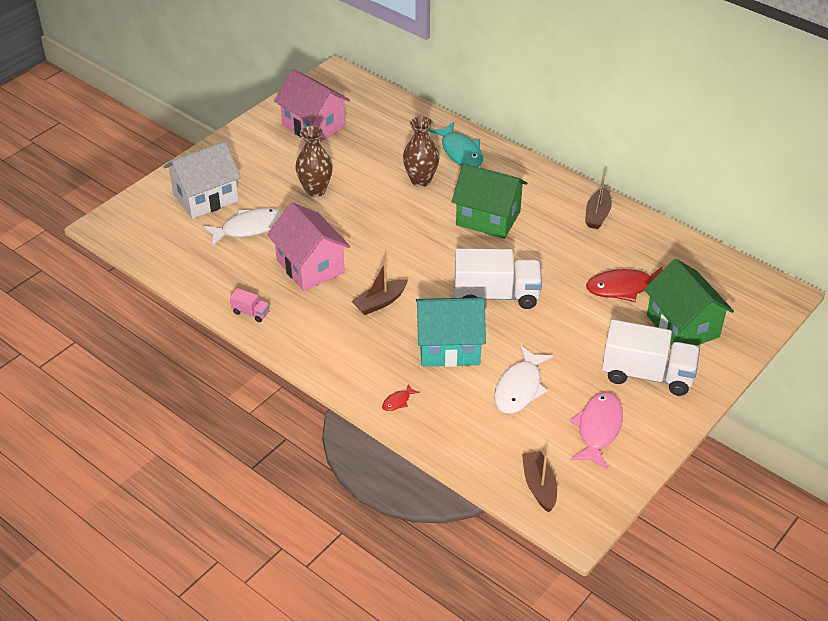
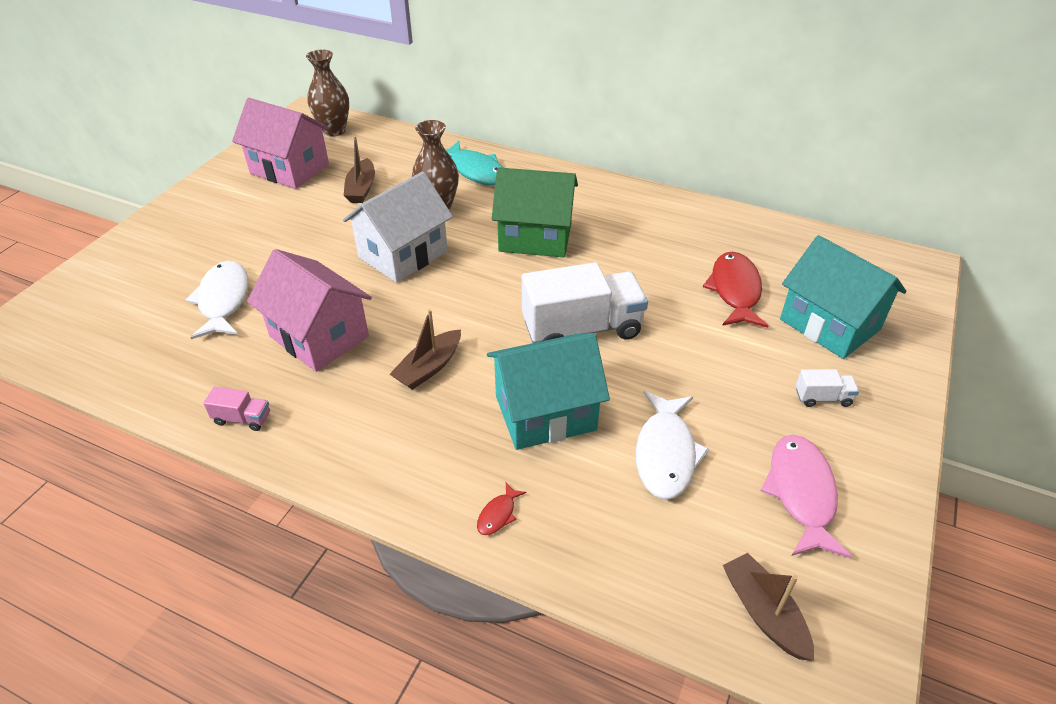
camera: 15 degrees left, 0 degrees up
(206, 198) = (157, 272): white house -> white house (403, 254)
(249, 228) = (223, 300): white fish -> white fish turned 60 degrees counterclockwise
(315, 190) = (307, 239): brown vase -> brown vase (334, 131)
(597, 215) = (662, 213): brown boat -> brown boat (361, 189)
(624, 288) = (735, 290): red fish -> red fish turned 120 degrees clockwise
(647, 375) = (822, 398): white truck -> white truck, size x0.43
(683, 326) = (829, 324): green house -> turquoise house

